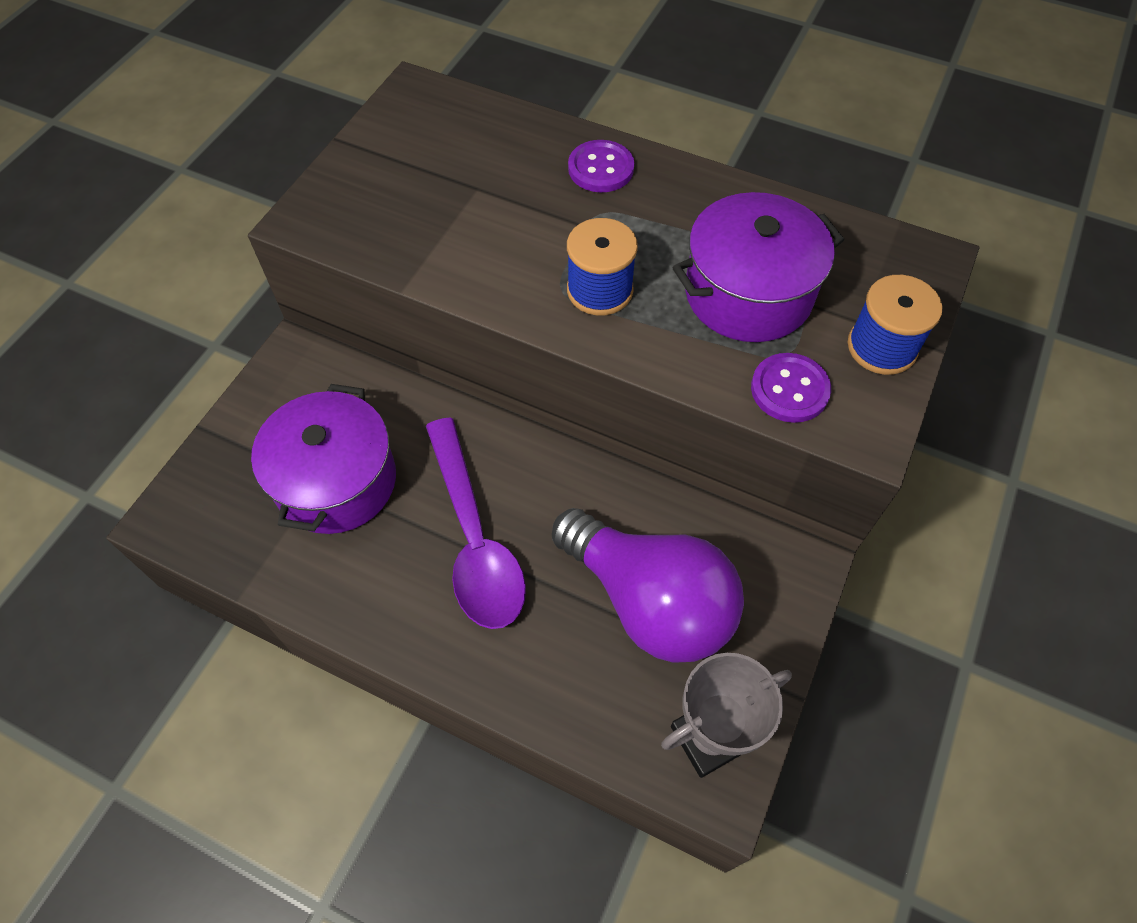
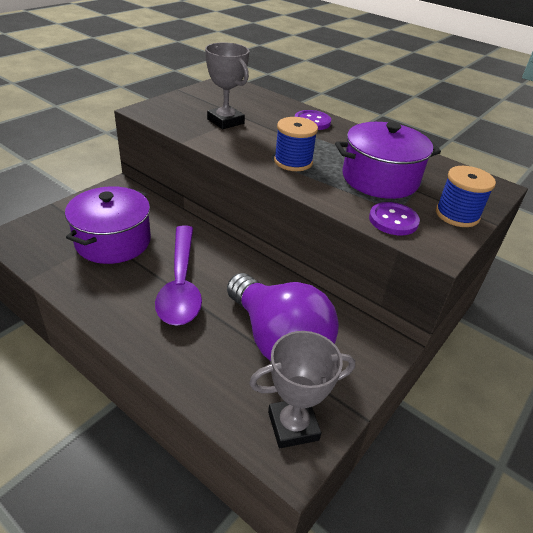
camera: 10 degrees right, 20 degrees down
(453, 211) = (225, 121): none -> grey trophy

